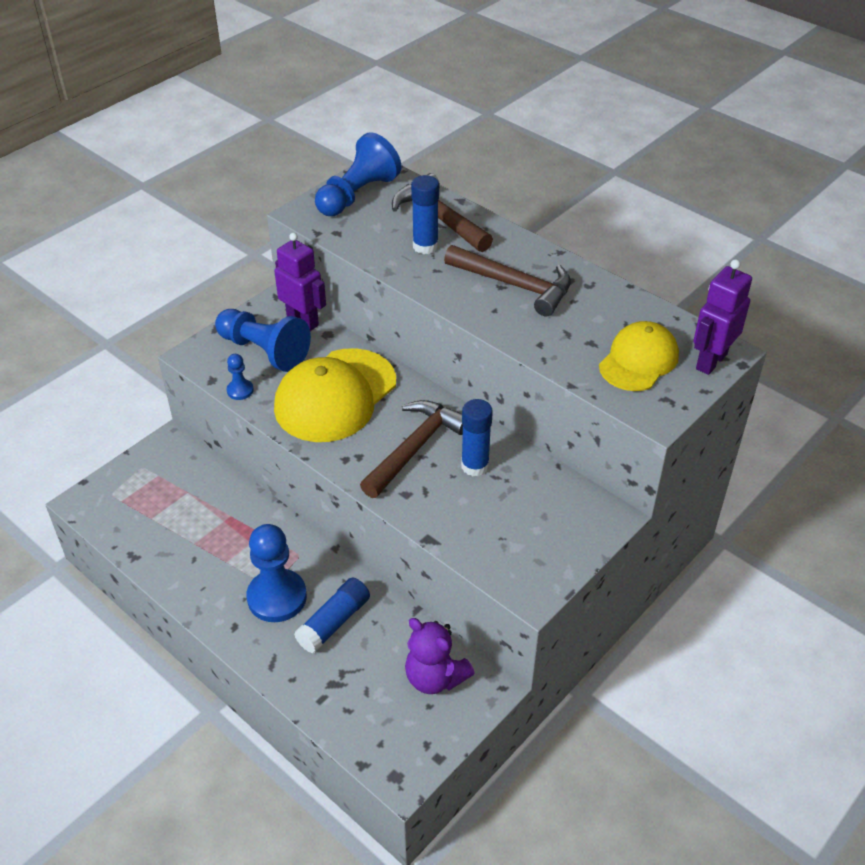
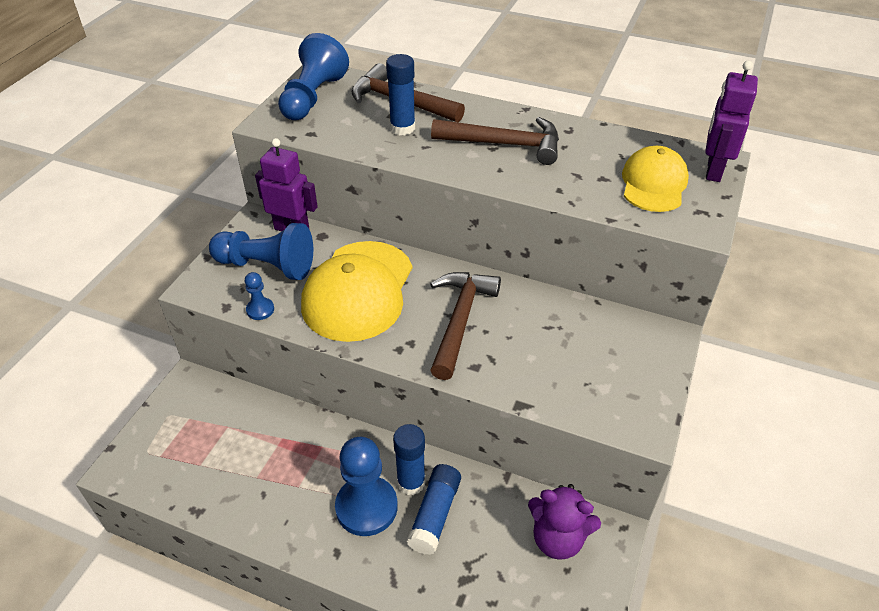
camera: 20 degrees left, 0 degrees up
(475, 466) = (524, 322): blue glue stick -> blue glue stick (411, 482)

